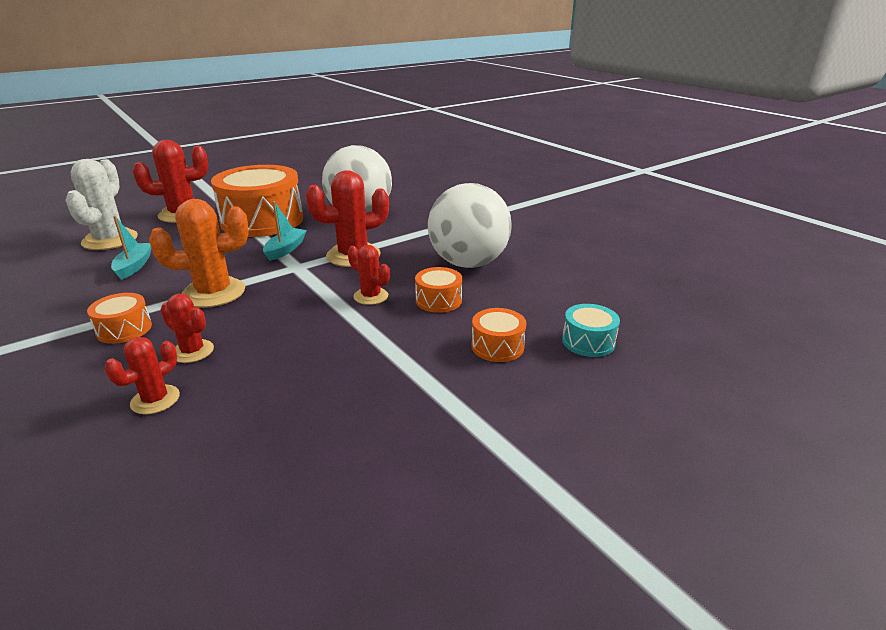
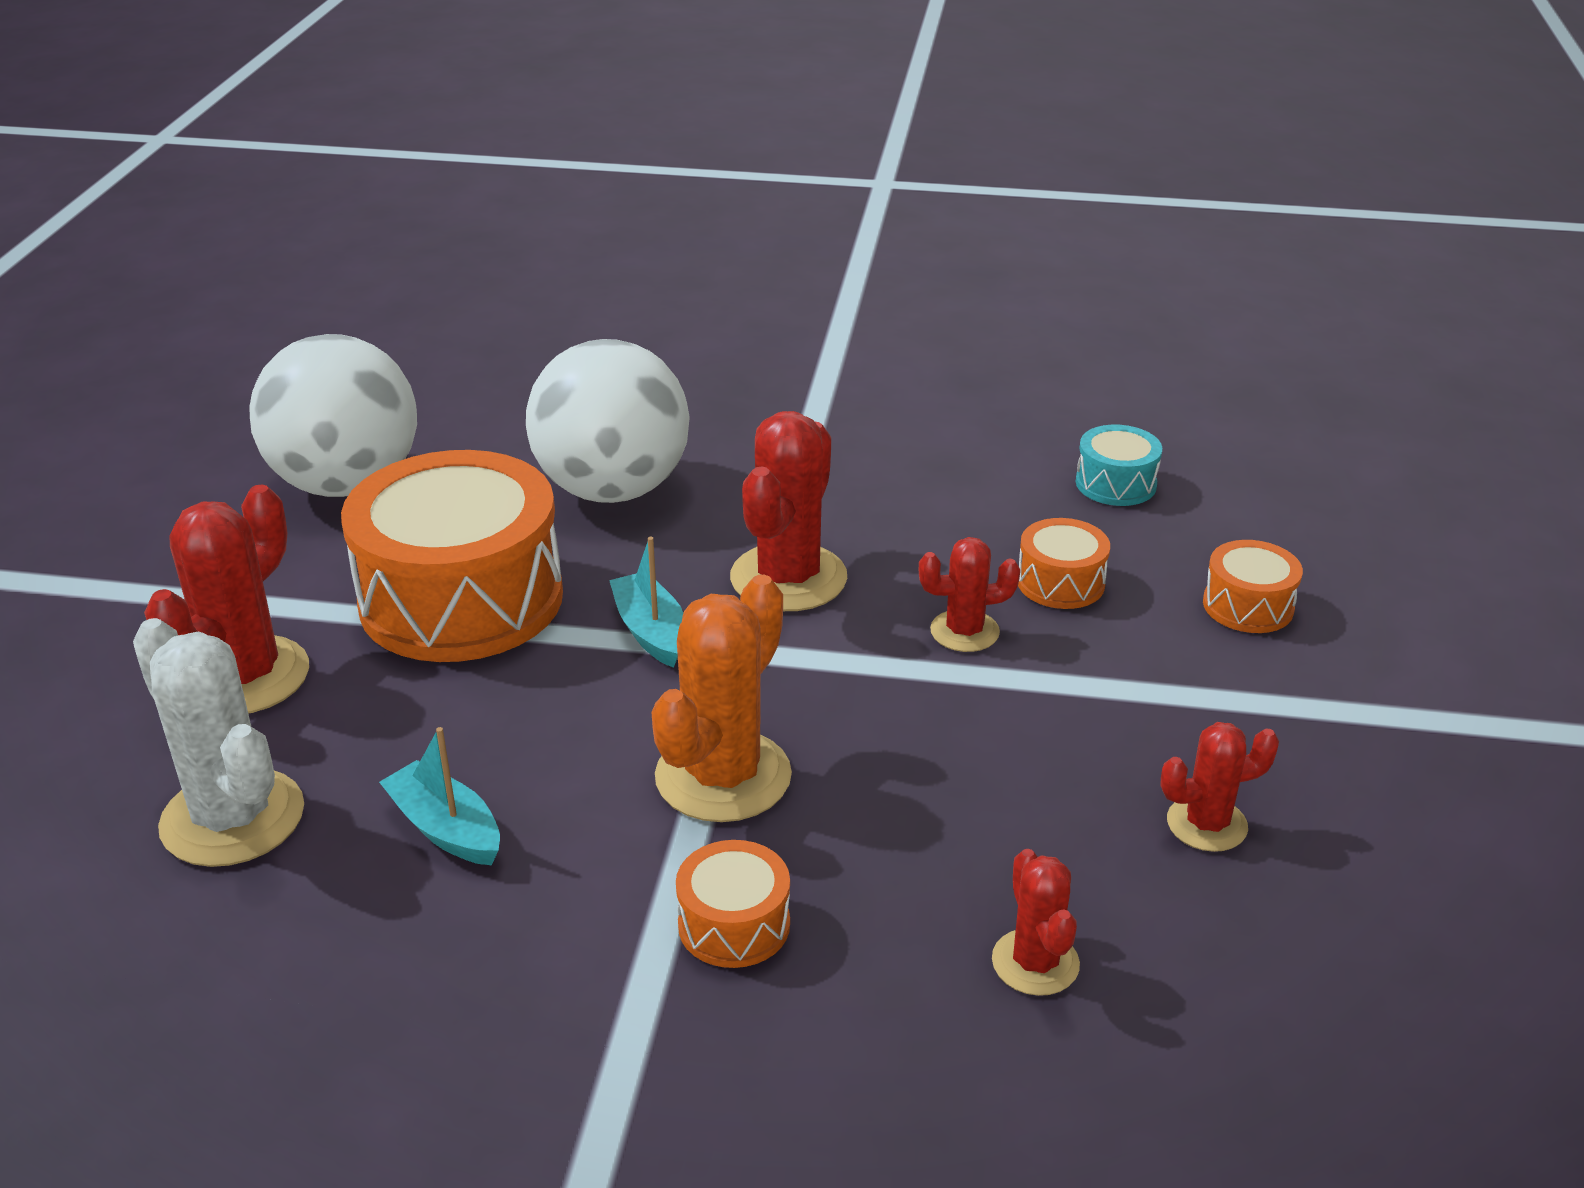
camera: 45 degrees left, 5 degrees up
(192, 351) = (921, 874): red cactus -> red cactus (1206, 824)
(468, 263) = (977, 497): white ball -> white ball (346, 484)
(588, 342) = (1317, 538): turquoise drum -> turquoise drum (1115, 484)

